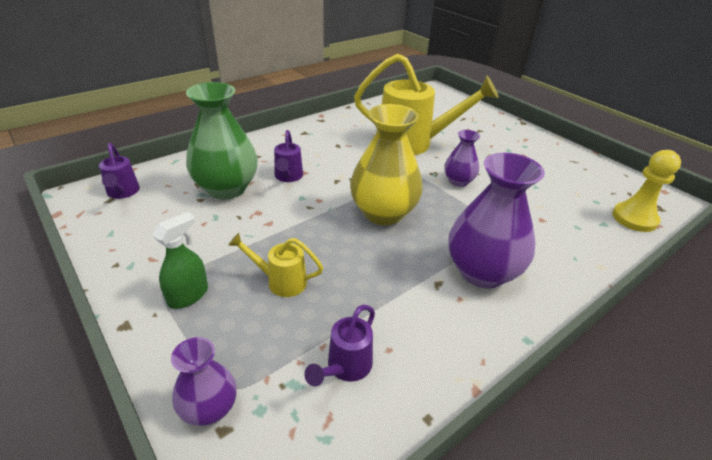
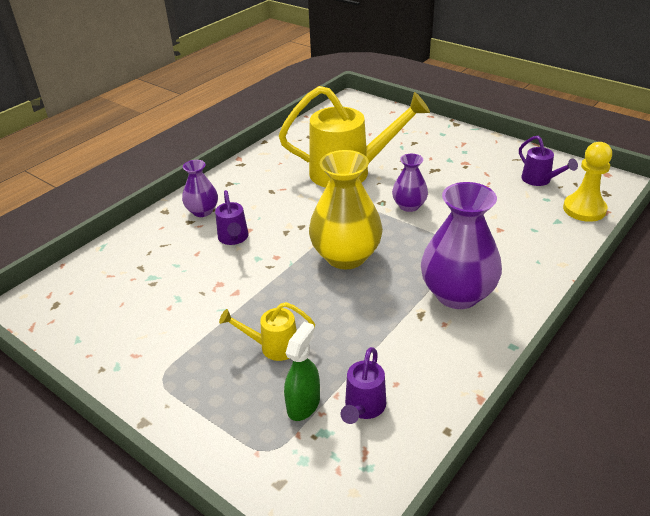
camera: 10 degrees left, 0 degrees up
(123, 192) = (65, 294): purple watering can -> purple watering can (539, 180)
(188, 295) = (190, 381): green spray bottle -> green spray bottle (303, 404)
(209, 408) = (259, 470): purple vase -> purple vase (202, 211)
(226, 188) = (175, 265): green vase -> none

